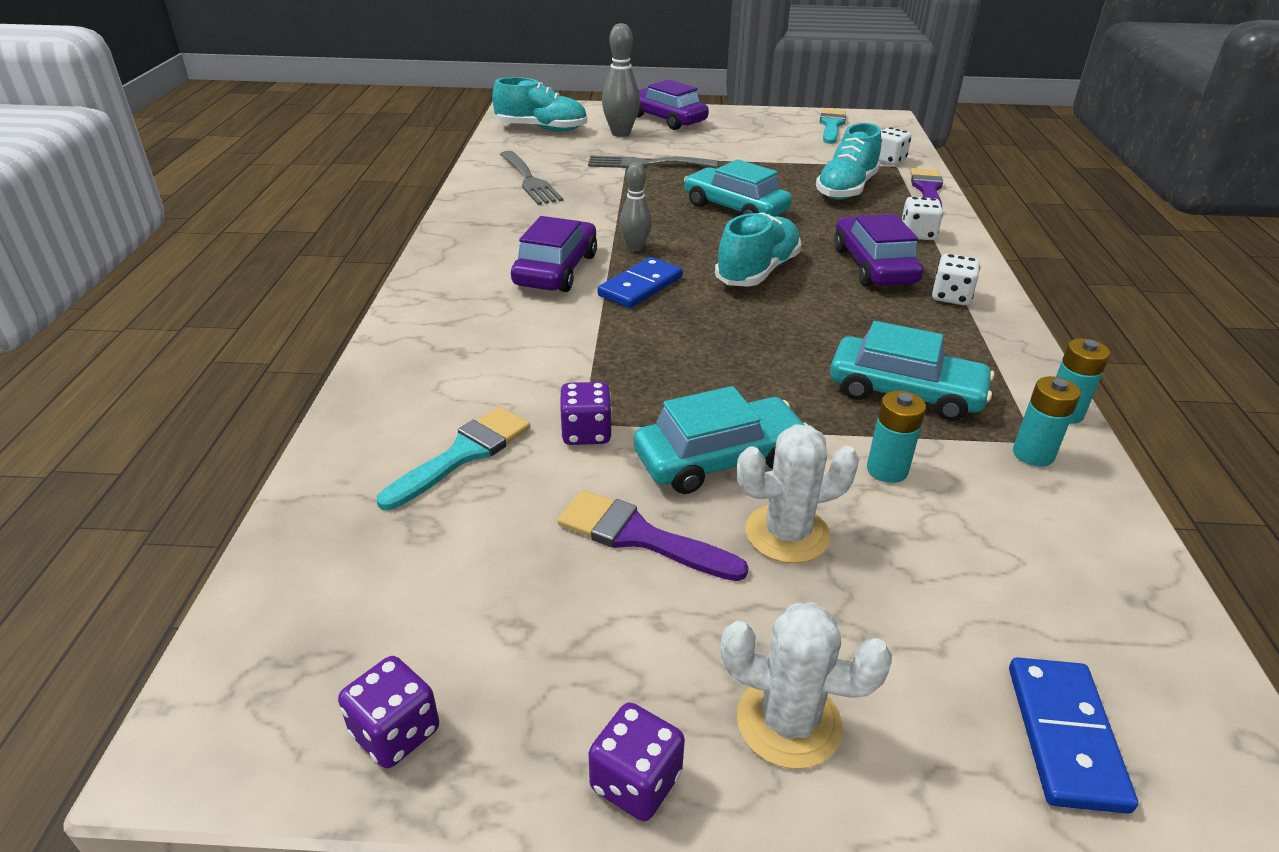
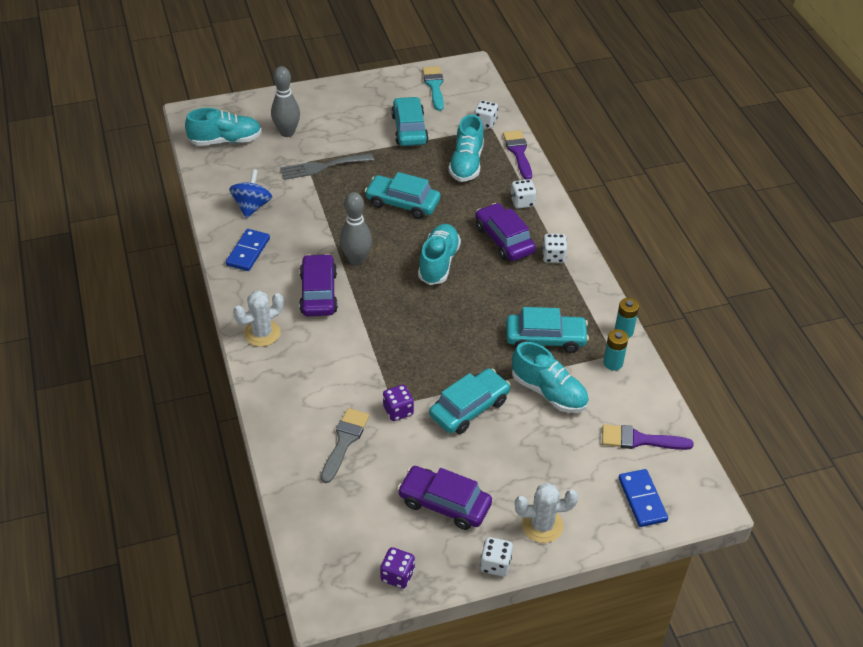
camera: 20 degrees left, 10 degrees up
(463, 454) = (344, 441): turquoise brush -> grey brush
(530, 180) = (252, 206): grey fork -> blue spinning top
(635, 248) = (356, 259): grey bowling pin -> grey bowling pin, size x1.54
(636, 781) = (495, 564): purple dice -> white dice
(639, 537) = (451, 462): purple brush -> purple brush (639, 440)
(640, 286) = (376, 294): blue domino -> blue domino (248, 252)
(666, 119) = (312, 105): purple car -> purple car (444, 503)
(780, 152) = (409, 129): none -> turquoise car
(787, 533) = (514, 441): white cactus -> white cactus (262, 333)
(887, 470) = (548, 392): turquoise battery -> turquoise shoe

